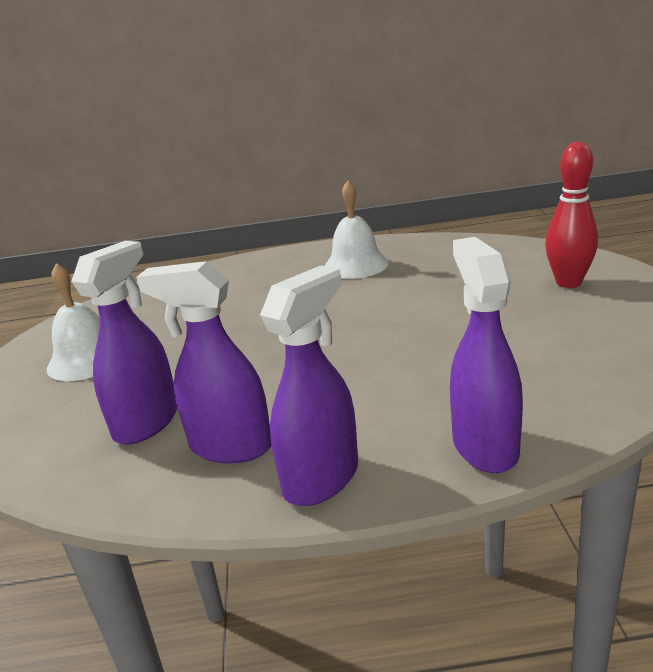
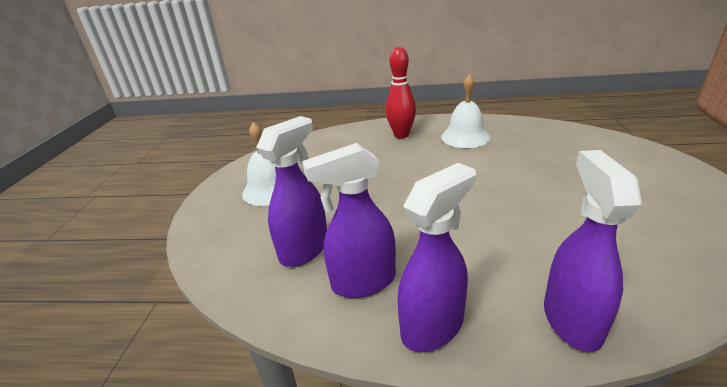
camera: 10 degrees right, 5 degrees up
(230, 447) = (363, 282): purple spray bottle -> purple spray bottle turned 45 degrees counterclockwise
(568, 283) = (638, 172): red bowling pin -> red bowling pin (401, 135)

